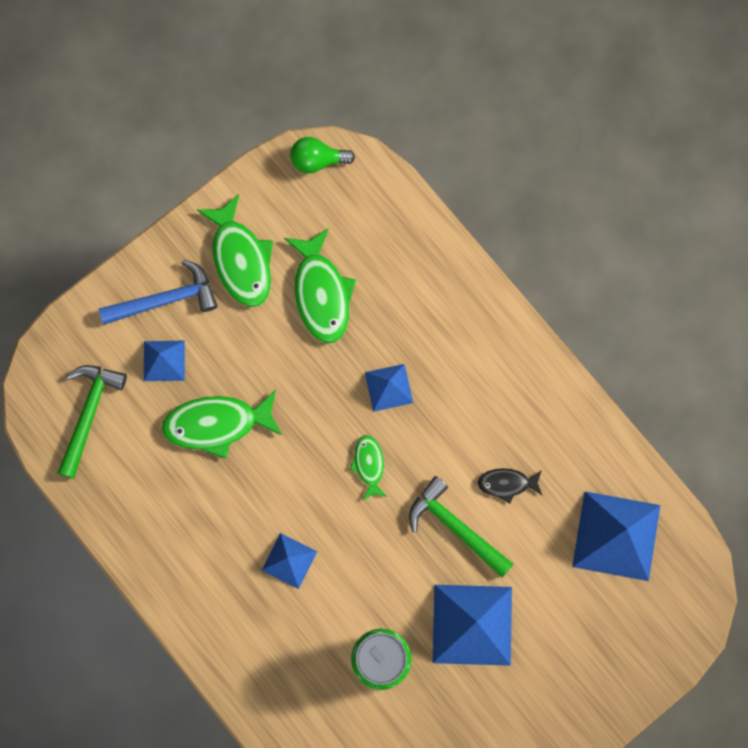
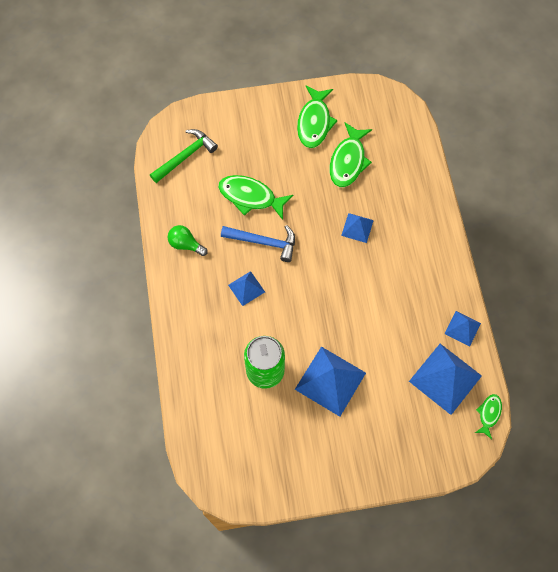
camera: 30 degrees right, 10 degrees down
(164, 360) = (242, 151): blue pyramid -> blue pyramid (462, 328)
(165, 299) = (262, 122): blue hammer -> blue hammer (263, 242)
(317, 160) = (385, 95): green light bulb -> green light bulb (186, 244)
(369, 465) = (322, 262): green fish -> green fish (488, 414)
(456, 527) = (352, 322): green hammer -> none
(507, 484) = (395, 314): black fish -> none

